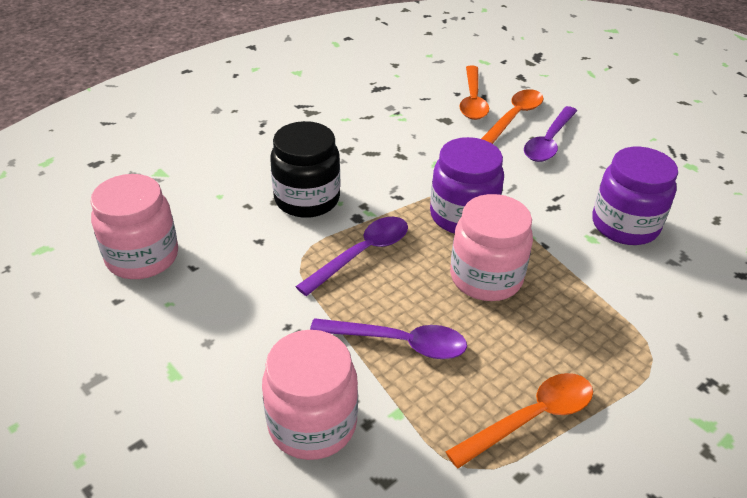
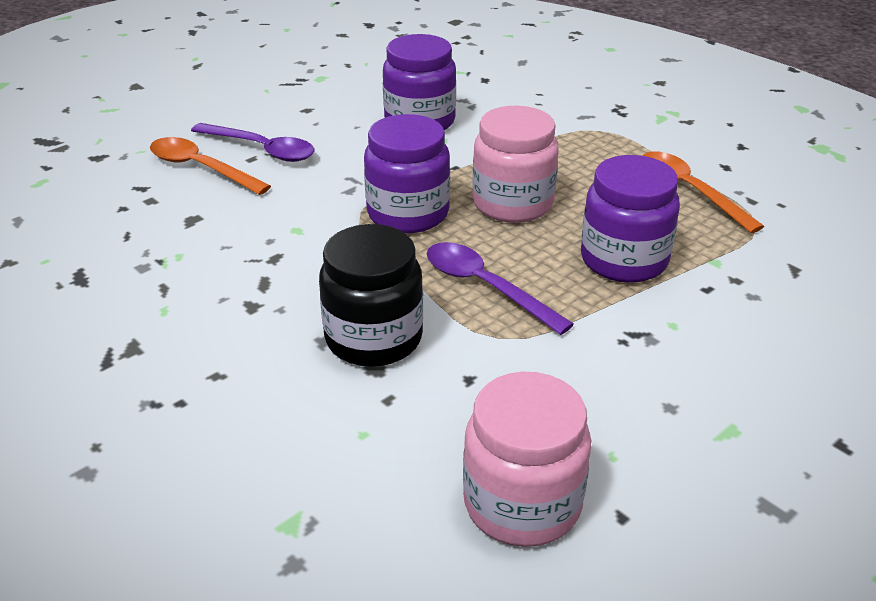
camera: 90 degrees left, 5 degrees down
(312, 424) = (753, 314): pink jar -> none
(399, 343) = (624, 260): purple spoon -> purple jar
(472, 100) = (147, 196): orange spoon -> none

